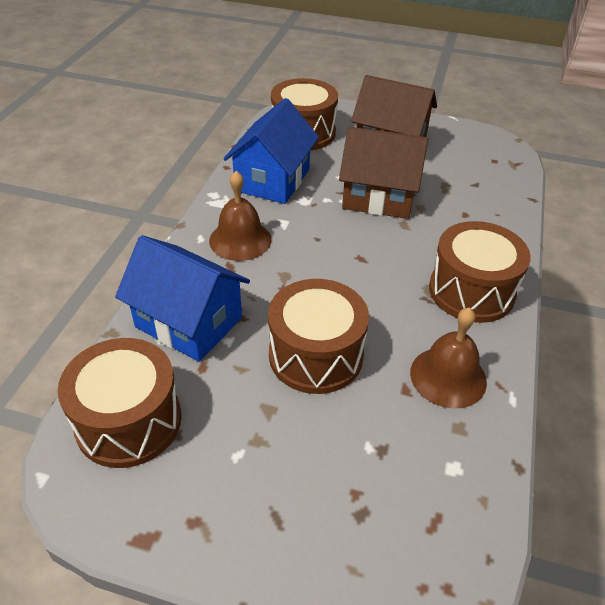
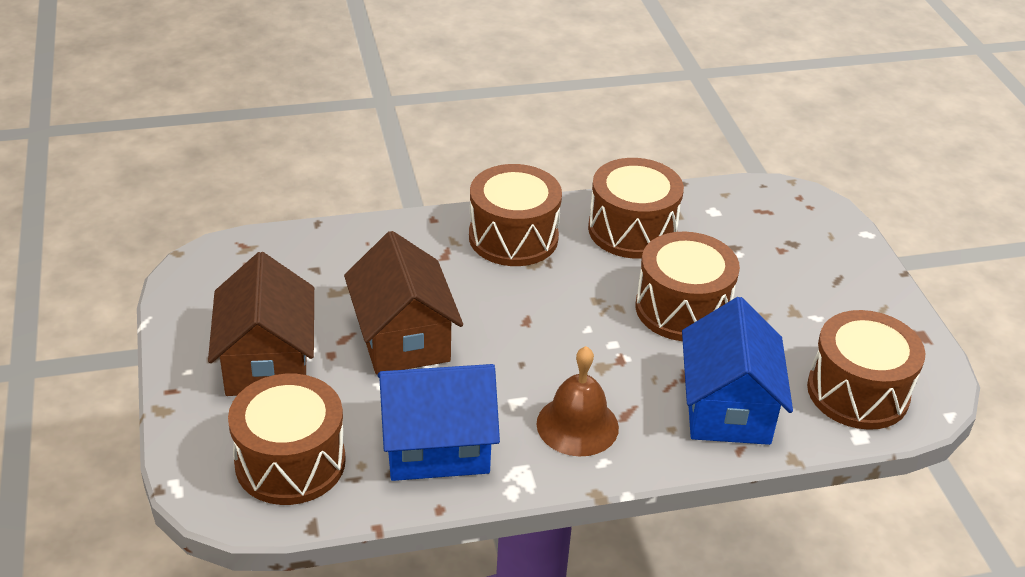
camera: 120 degrees left, 5 degrees down
(448, 376) = (632, 230): brown bell -> brown drum

